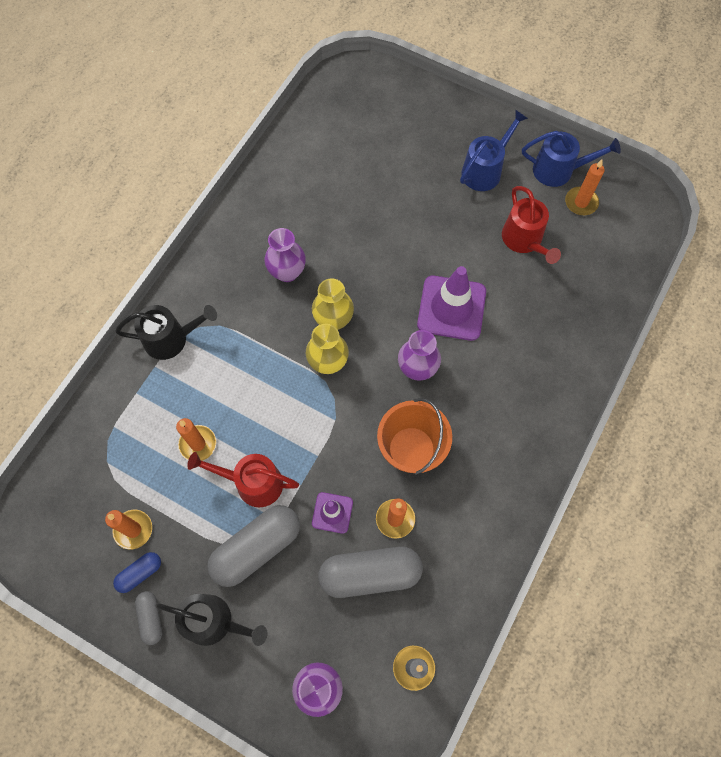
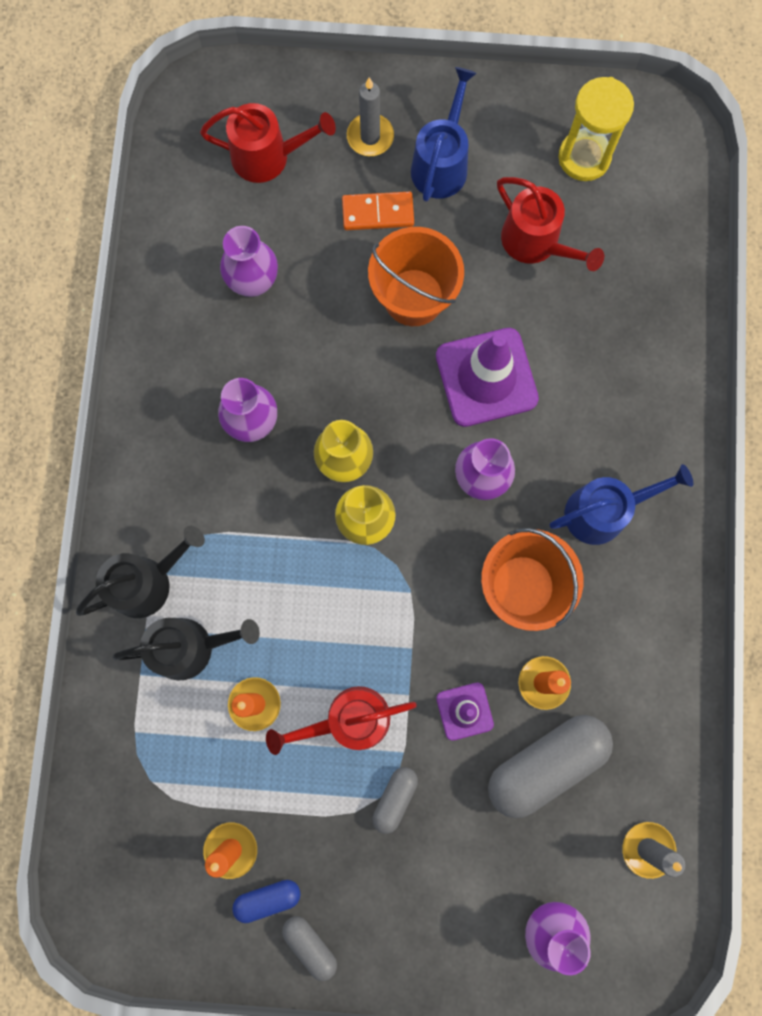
camera: 25 degrees left, 10 degrees up
(140, 573) = (268, 898): blue capsule -> blue capsule turned 45 degrees clockwise
(214, 622) = (388, 911): black watering can -> black watering can (190, 647)
(256, 548) = (395, 798): grey capsule -> grey capsule, size x0.50
(331, 191) = (253, 282): none -> purple vase
(377, 124) = (268, 157): none -> red watering can
(428, 241) = (414, 297): none -> orange bucket
(429, 182) = (378, 213): none -> orange domino
(447, 137) = (370, 137): none -> grey candle
(558, 170) = (536, 123): blue watering can -> blue watering can (603, 511)
(581, 202) = (584, 157): orange candle -> yellow hourglass

